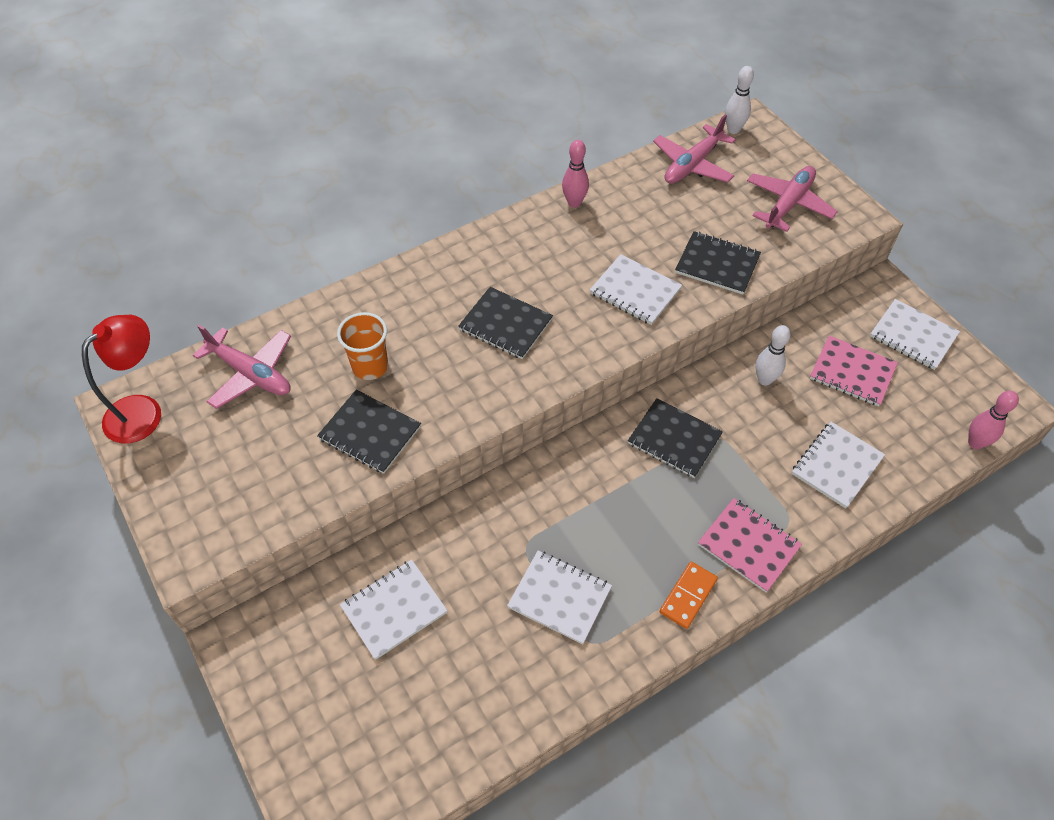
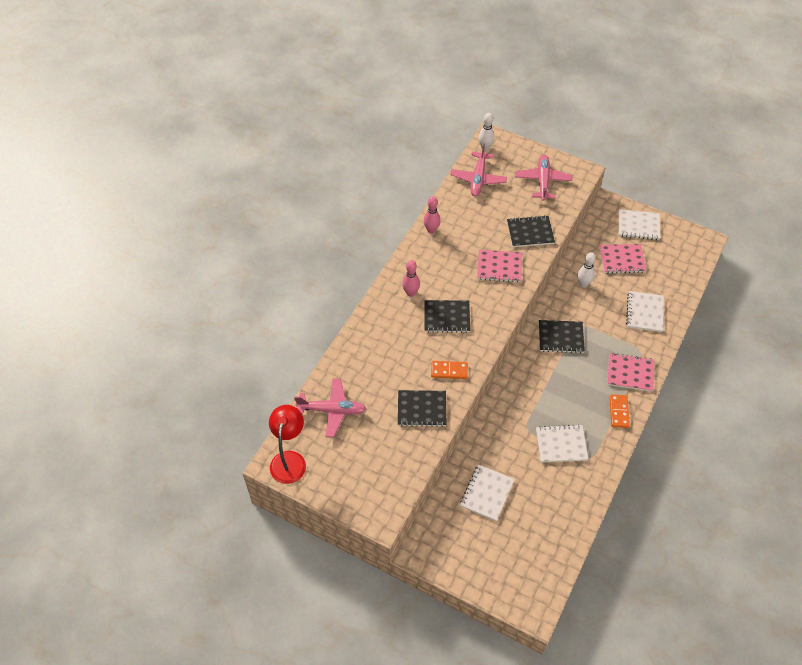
camera: 30 degrees left, 0 degrees up
(370, 366) = (393, 374): orange cup -> none
(450, 399) = (449, 371): none -> orange domino
(635, 291) = (499, 267): white notebook -> pink notebook
(975, 443) = (699, 269): pink bowling pin -> pink bowling pin (411, 293)

